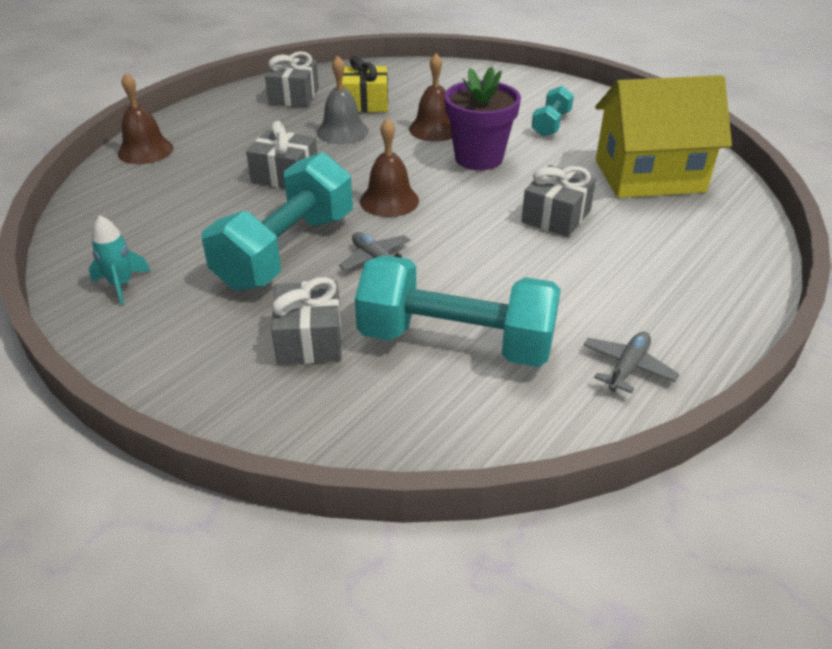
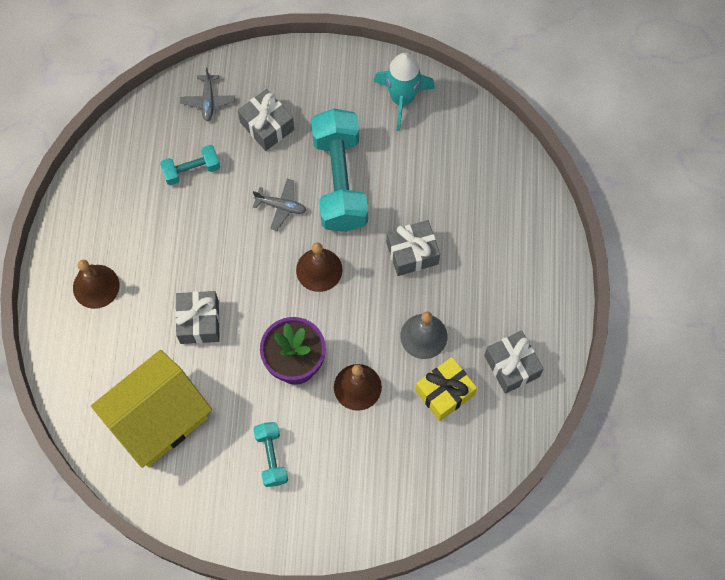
camera: 145 degrees right, 30 degrees up
(121, 285) = (402, 99): turquoise rocket -> turquoise rocket, size x1.66
(145, 150) = (537, 218): brown bell -> brown bell (96, 286)
(456, 342) = (192, 170): turquoise dumbbell -> turquoise dumbbell, size x0.49
(627, 368) = (95, 206): grey plane -> grey plane (208, 101)

